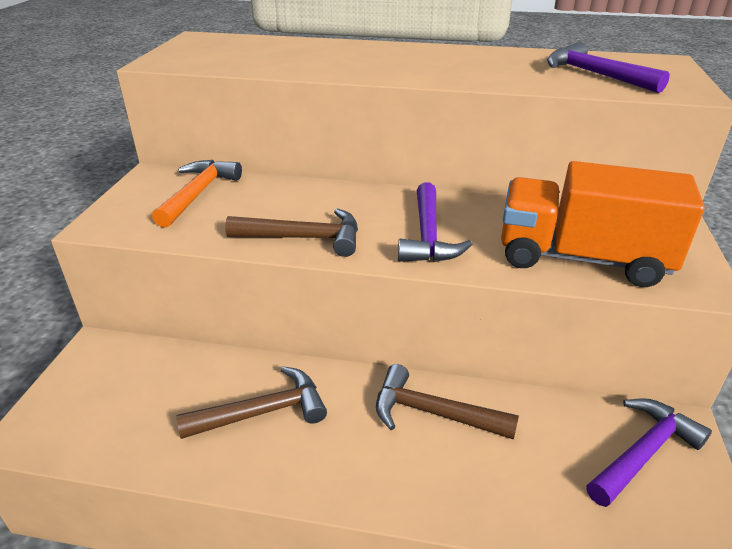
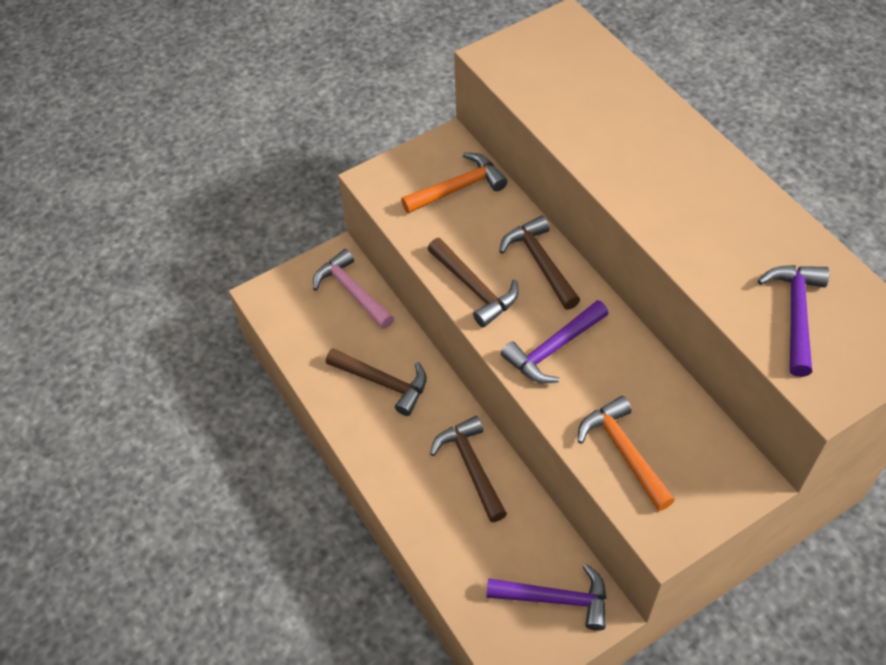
camera: 50 degrees right, 20 degrees up
(140, 364) = (352, 291): none -> pink hammer
(335, 198) = (540, 262): none -> brown hammer
(581, 258) = (623, 451): orange truck -> orange hammer

